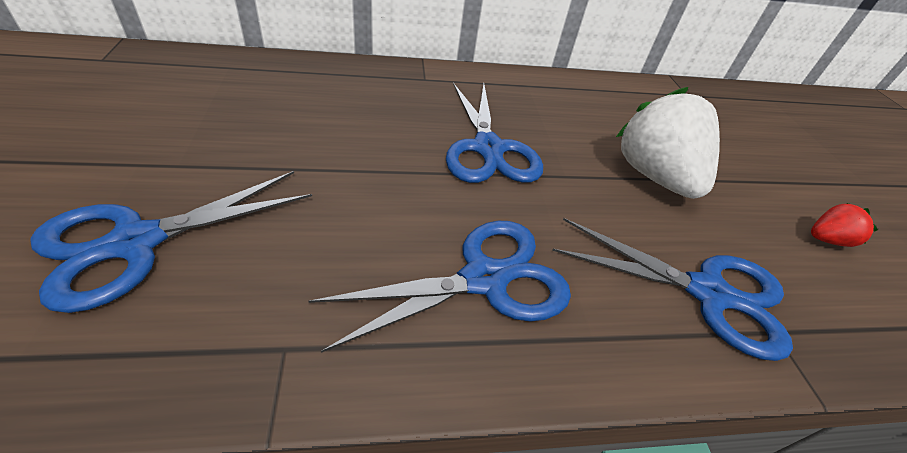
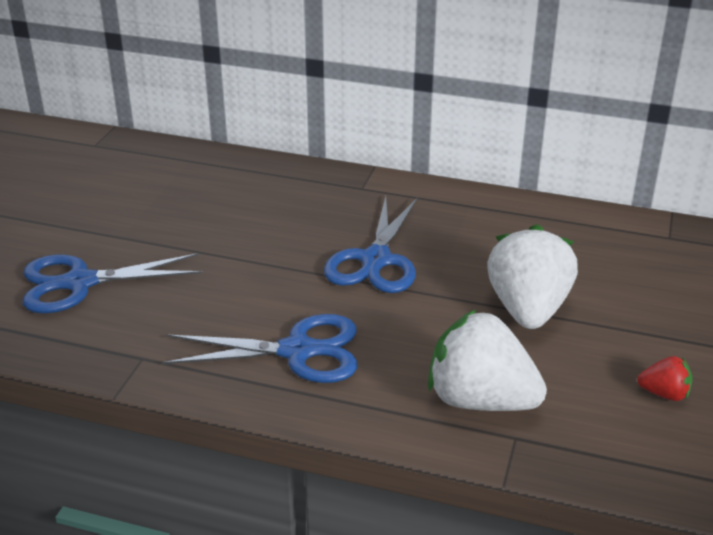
camera: 30 degrees right, 10 degrees down
(707, 293) = (480, 400): blue scissors -> white strawberry

